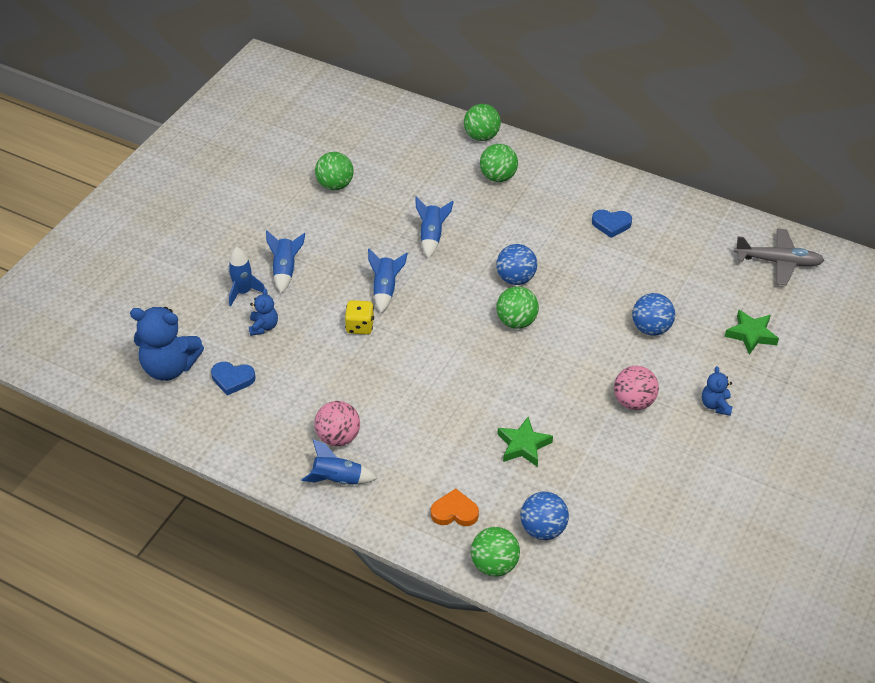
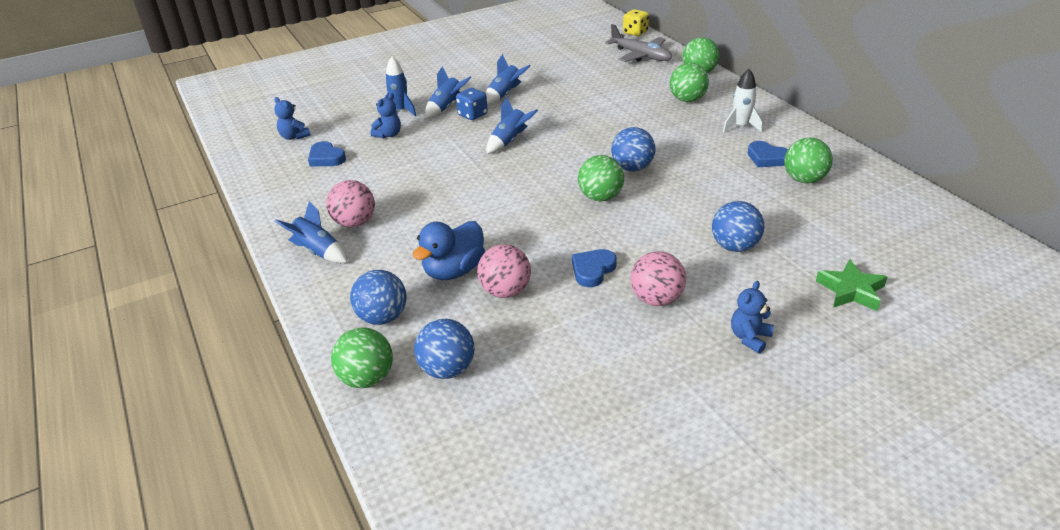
camera: 35 degrees right, 10 degrees down
(169, 367) = (294, 137): blue teddy bear -> blue teddy bear, size x0.51
(320, 270) = (472, 115): none -> blue dice
(335, 185) = (543, 71): green ball -> green ball (804, 180)
(360, 326) = (461, 157): yellow dice -> yellow dice (635, 32)
(432, 236) = (587, 120): blue rocket -> blue rocket (505, 94)
(454, 512) = (382, 317): orange heart -> blue ball
(467, 445) = (454, 270): none -> blue duck
(523, 445) = (505, 291): green star -> pink ball
(566, 194) = (740, 126): none -> white rocket
(569, 396) = (592, 270): none -> blue heart
(778, 262) = (939, 240): grey plane -> grey plane (640, 55)

